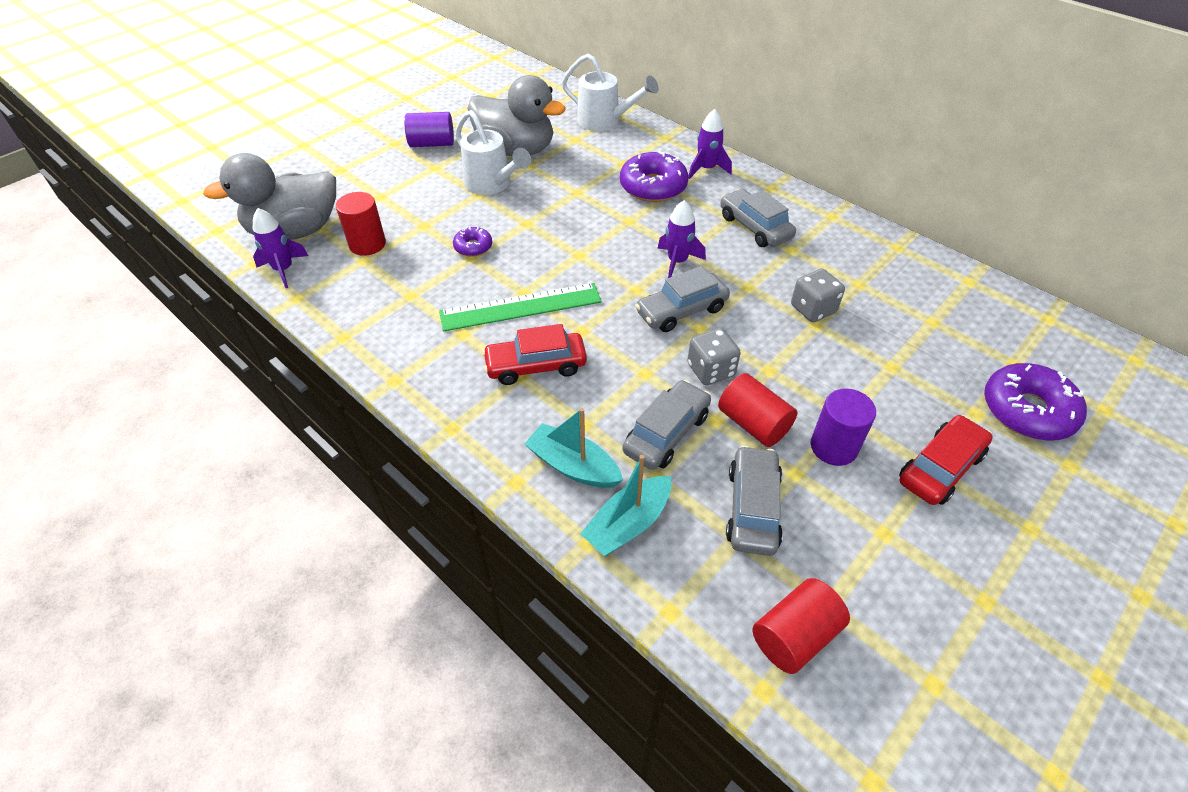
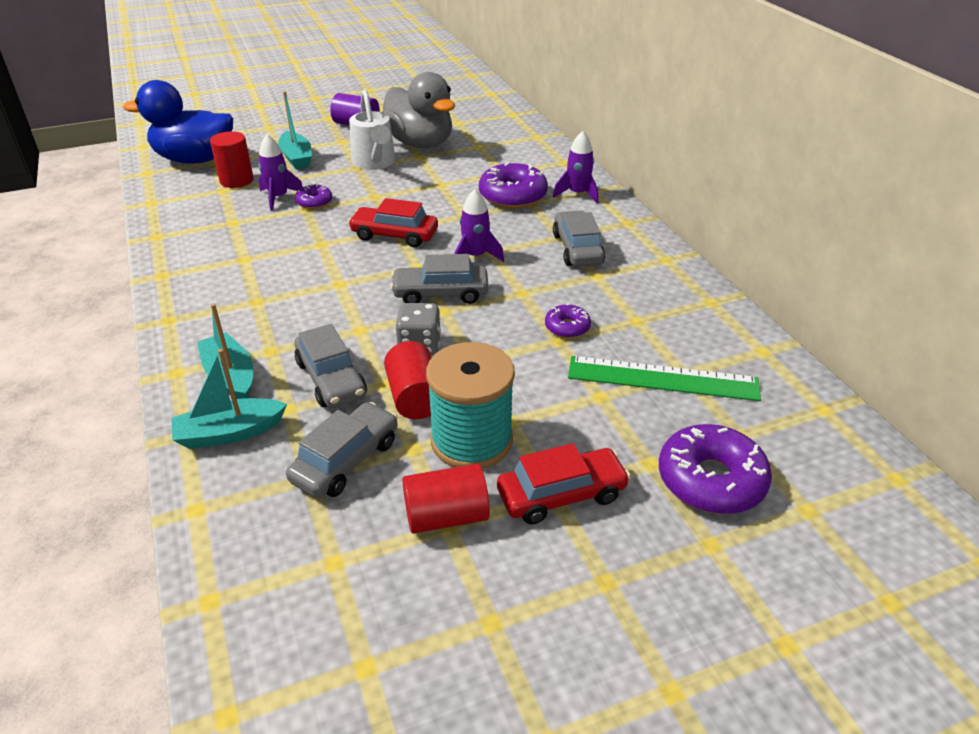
camera: 25 degrees right, 10 degrees down
(284, 269) = (161, 182): purple rocket -> purple rocket (279, 197)
(295, 231) = (194, 159): grey duck -> blue duck
(406, 200) = (296, 158): none -> turquoise boat
(521, 307) = (307, 253): green ruler -> green ruler (662, 379)
(536, 366) = (276, 297): red car -> red car (394, 235)
(604, 121) = (519, 139): white watering can -> none
(666, 433) = (331, 379): grey car -> grey car turned 90 degrees clockwise
(794, 636) = (279, 571): red cylinder -> red cylinder (446, 516)
(813, 309) = (567, 327): grey dice -> purple donut
(833, 447) = (471, 440): purple cylinder -> turquoise spool

